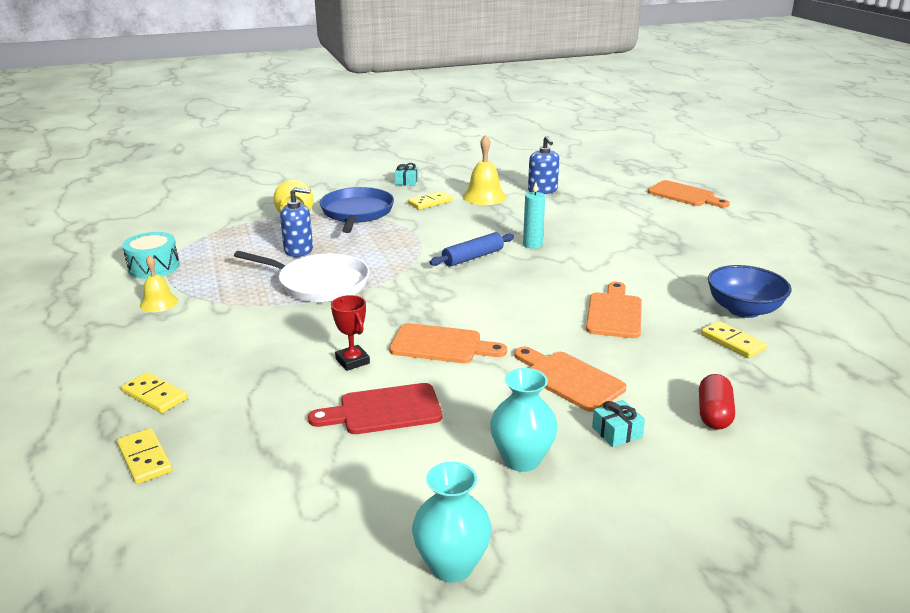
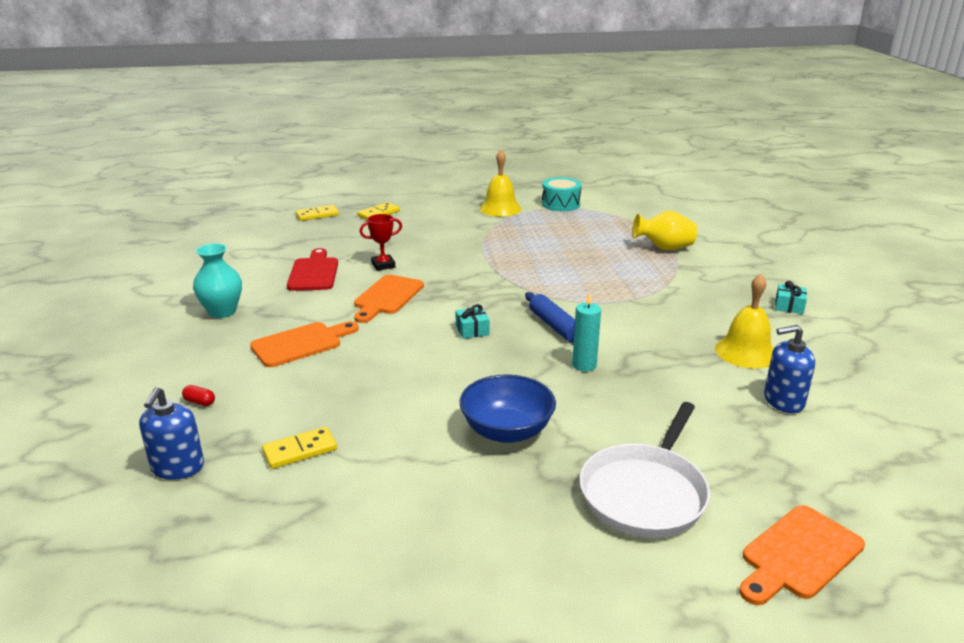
camera: 100 degrees right, 0 degrees up
(159, 303) = (500, 208): yellow bell -> yellow bell, size x1.57
(299, 250) = (585, 249): blue soap dispenser -> blue soap dispenser (177, 467)
(320, 284) = (514, 257): white pan -> white pan (645, 493)
(357, 213) = (680, 275): blue pan -> none
(430, 202) = (717, 315): yellow domino -> none
(451, 565) = (158, 283): turquoise vase -> none
(614, 313) = (399, 388): orange cutting board -> none
(617, 432) = (218, 351): turquoise gift -> turquoise gift (472, 330)
(713, 414) = (199, 402): red capsule -> red capsule, size x0.54
(743, 310) = (362, 483): blue bowl -> blue bowl (507, 431)

